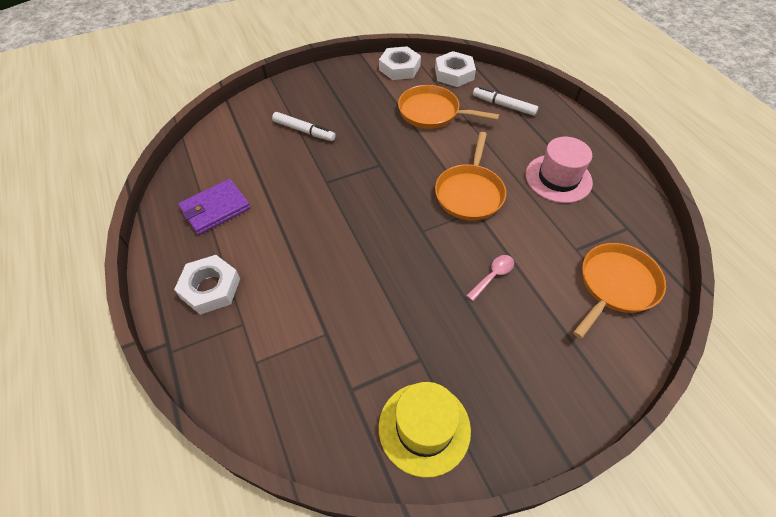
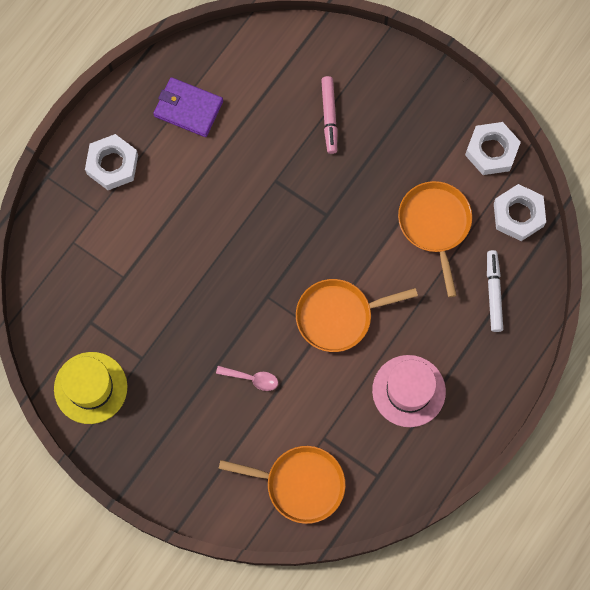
camera: 60 degrees right, 20 degrees up
(304, 131) = (329, 117): white marker -> pink marker

